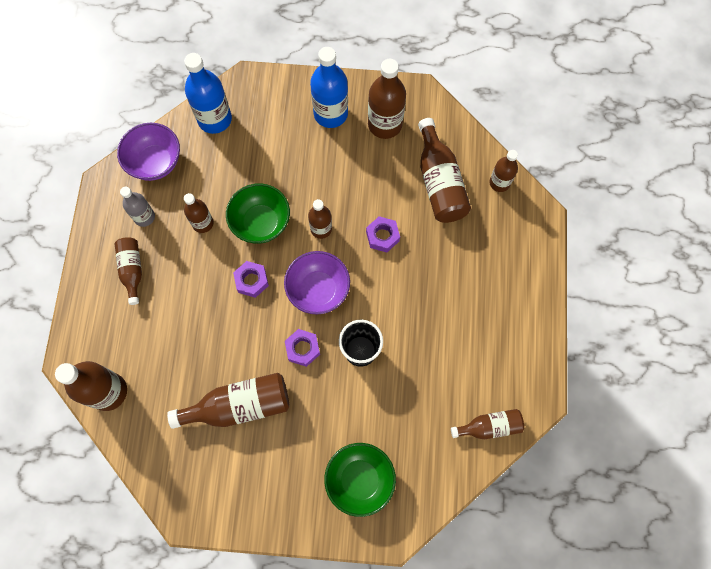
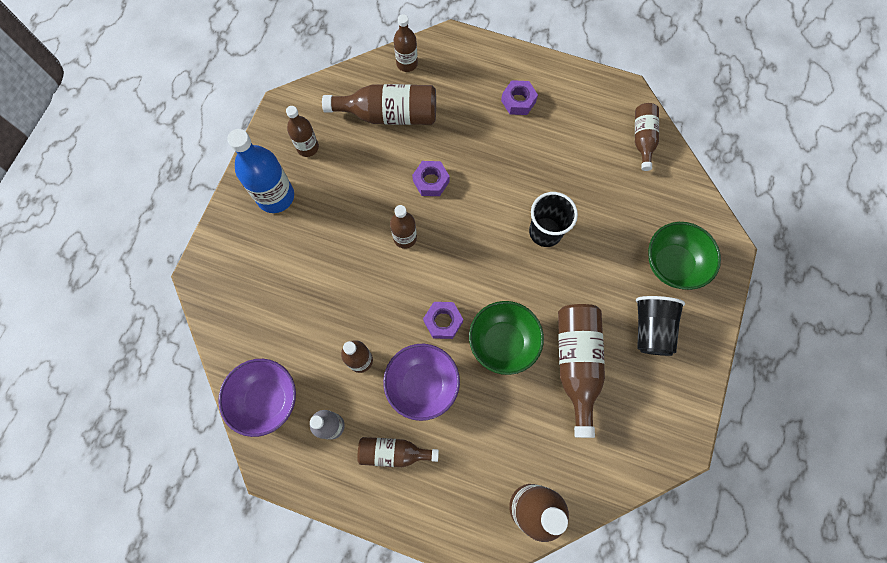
camera: 75 degrees left, 0 degrees up
(215, 119) = (236, 320): blue bottle -> none
(261, 223) = (379, 297): green bowl -> green bowl (503, 343)
(289, 469) = (651, 329): none -> black cup
(302, 349) = (530, 287): purple nut -> purple nut (518, 101)
(318, 290) = (471, 256): purple bowl -> purple bowl (422, 385)
(385, 124) = (307, 147): brown bottle -> brown bottle, size x0.60

